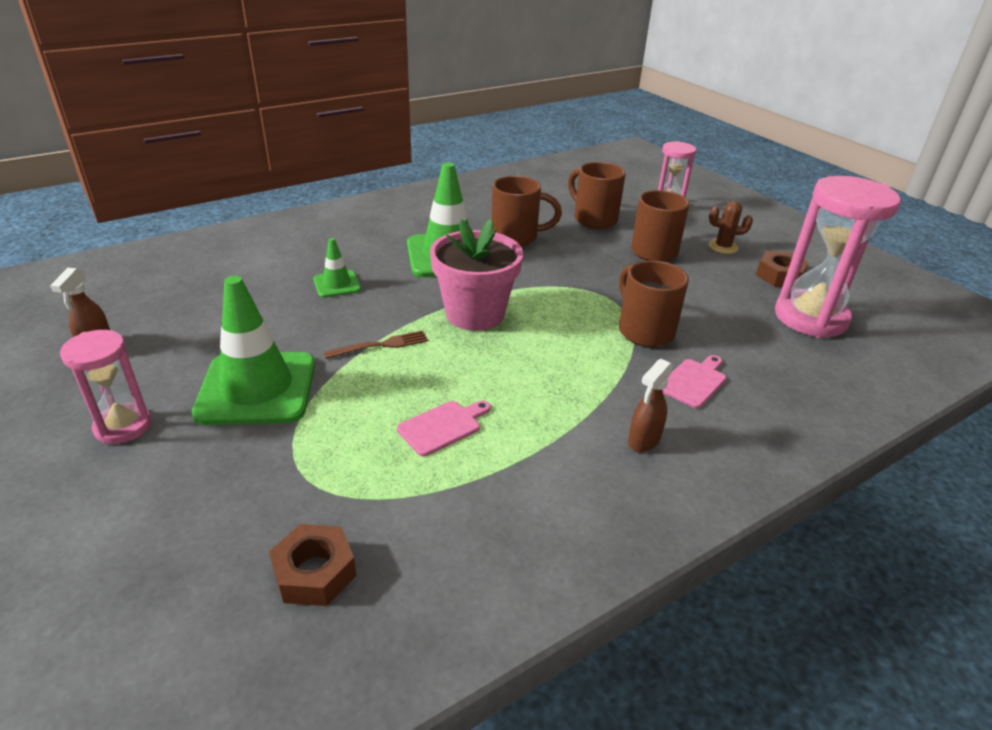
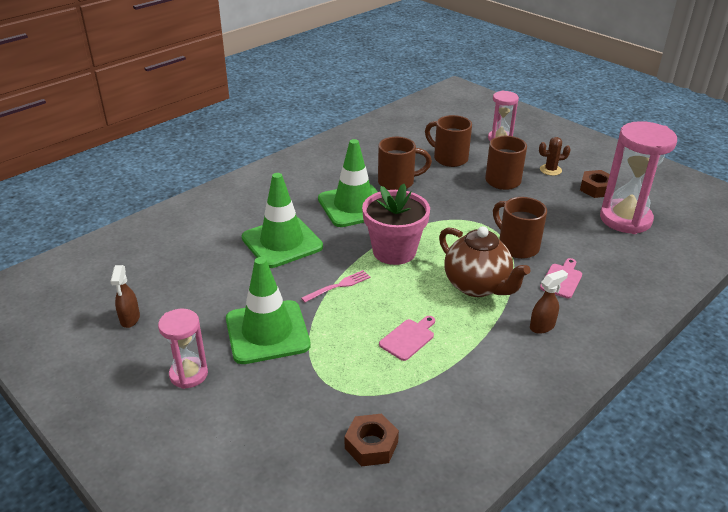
camera: 10 degrees left, 0 degrees up
(337, 284) = (282, 242): green traffic cone -> green traffic cone, size x2.03
(381, 345) = (338, 286): brown fork -> pink fork
(569, 373) = (477, 286): none -> brown teapot
(643, 441) = (542, 326): brown spray bottle -> brown spray bottle turned 150 degrees counterclockwise

